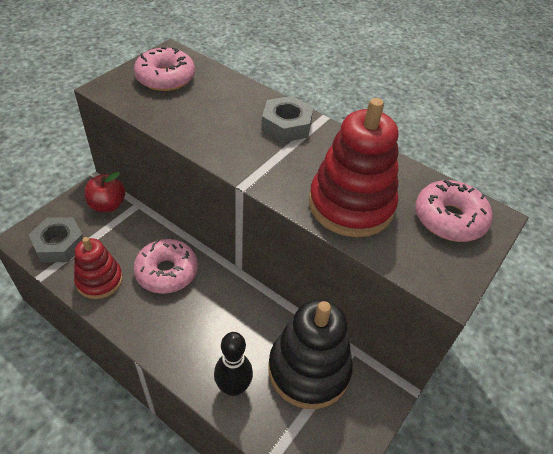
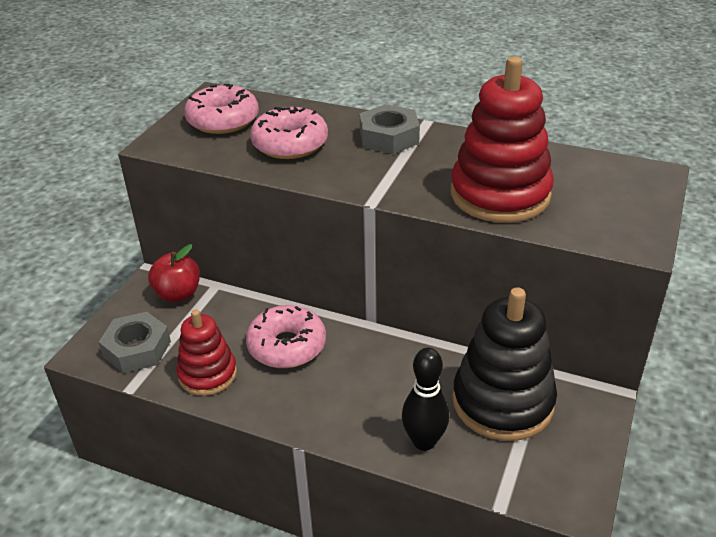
camera: 10 degrees left, 10 degrees down
(449, 219) = (609, 184): pink donut -> pink donut (290, 144)

